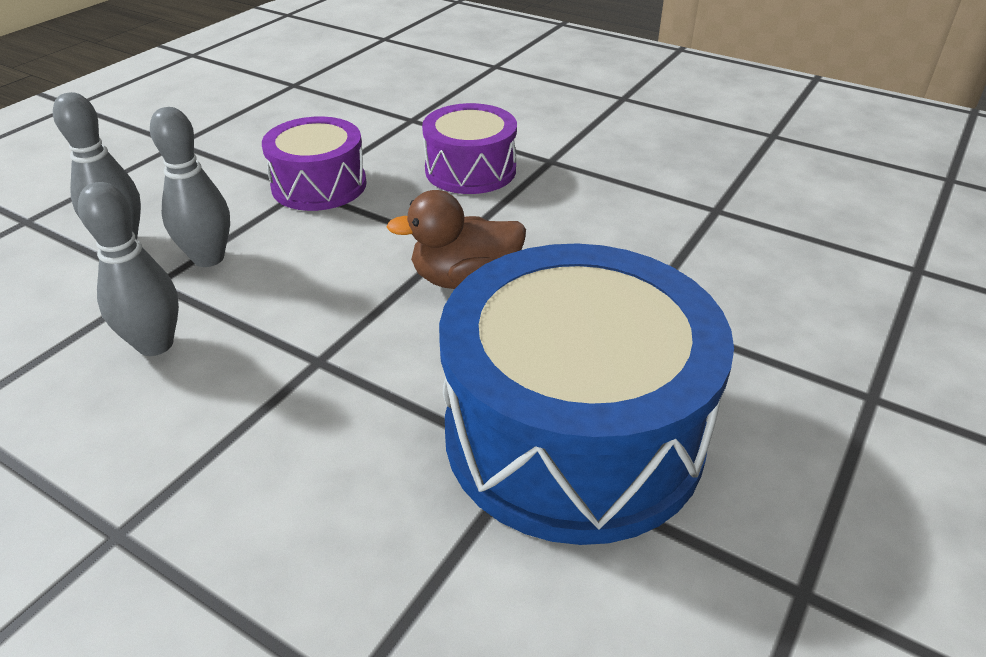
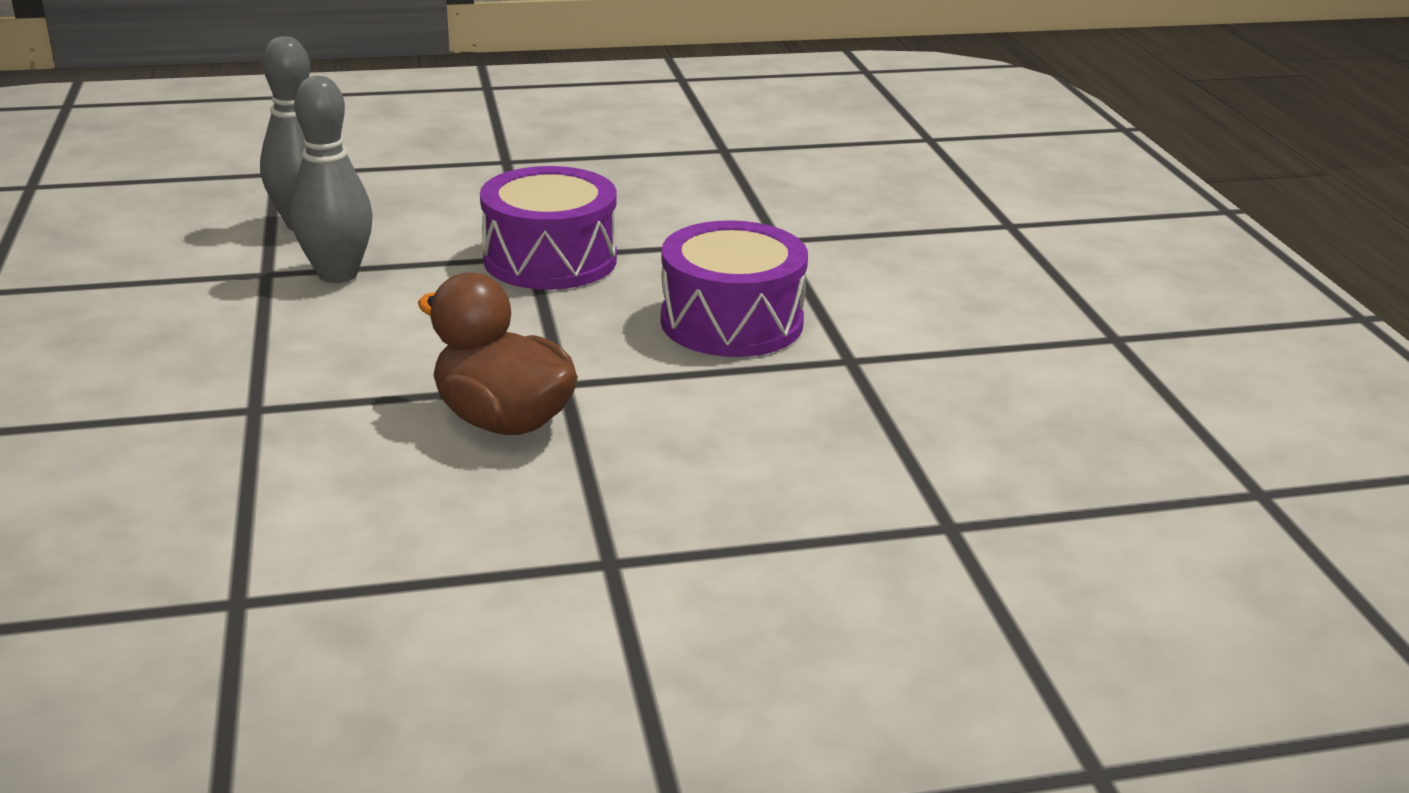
camera: 45 degrees right, 10 degrees down
(155, 344) = (176, 320): grey bowling pin -> none
(573, 434) = (313, 612): blue drum -> none

